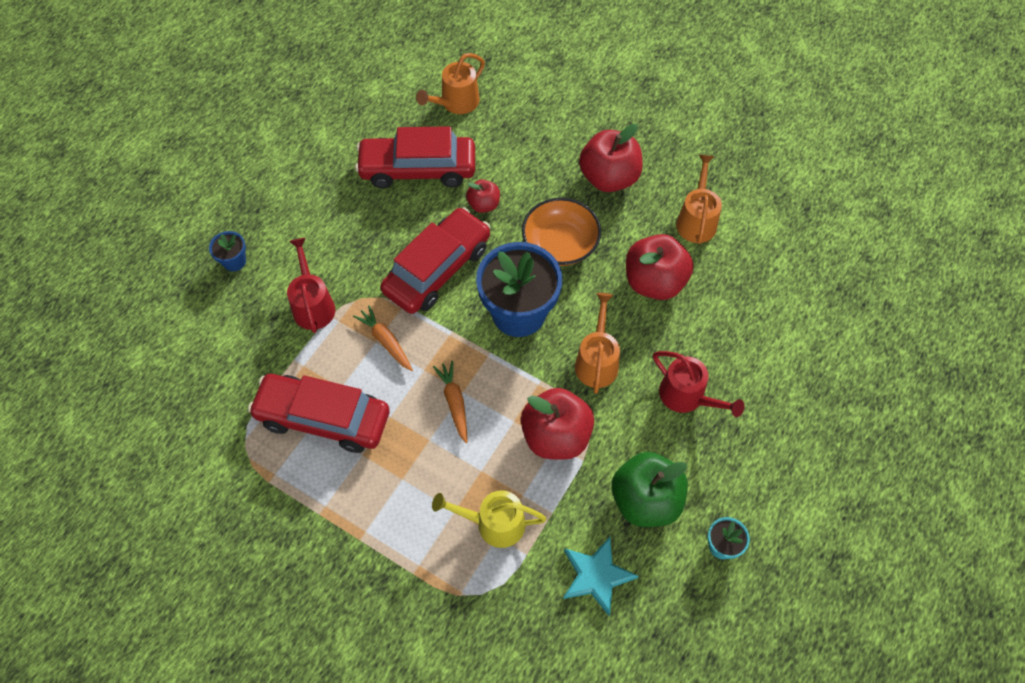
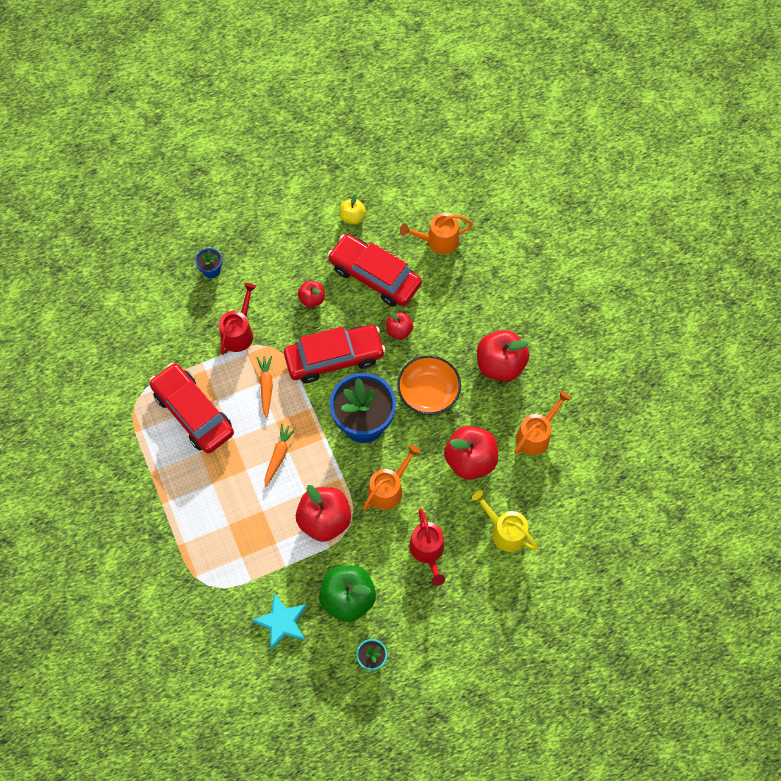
camera: 35 degrees right, 5 degrees up
(351, 128) = (352, 217): none -> yellow apple
(368, 227) = (312, 299): none -> red apple
(493, 523) = (245, 548): yellow watering can -> yellow watering can (504, 531)

